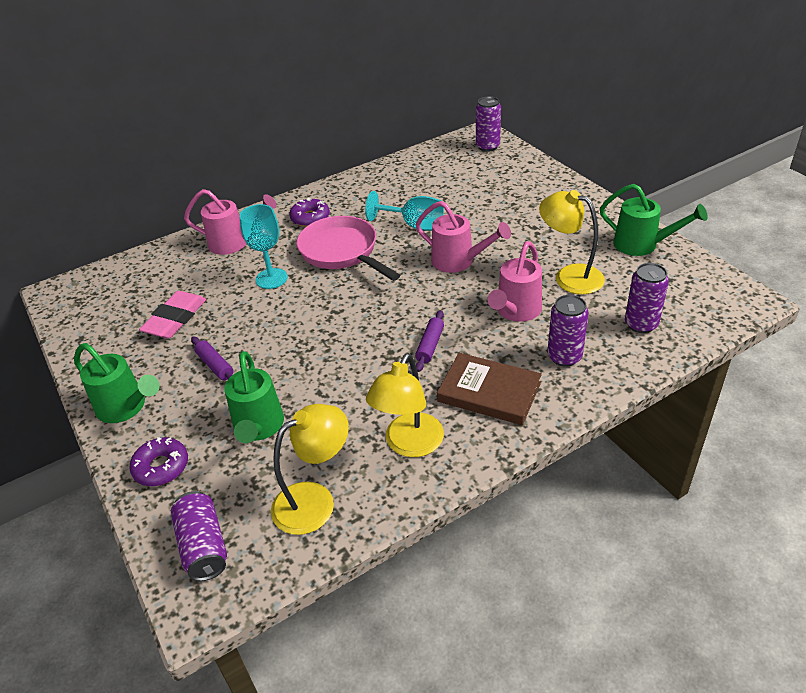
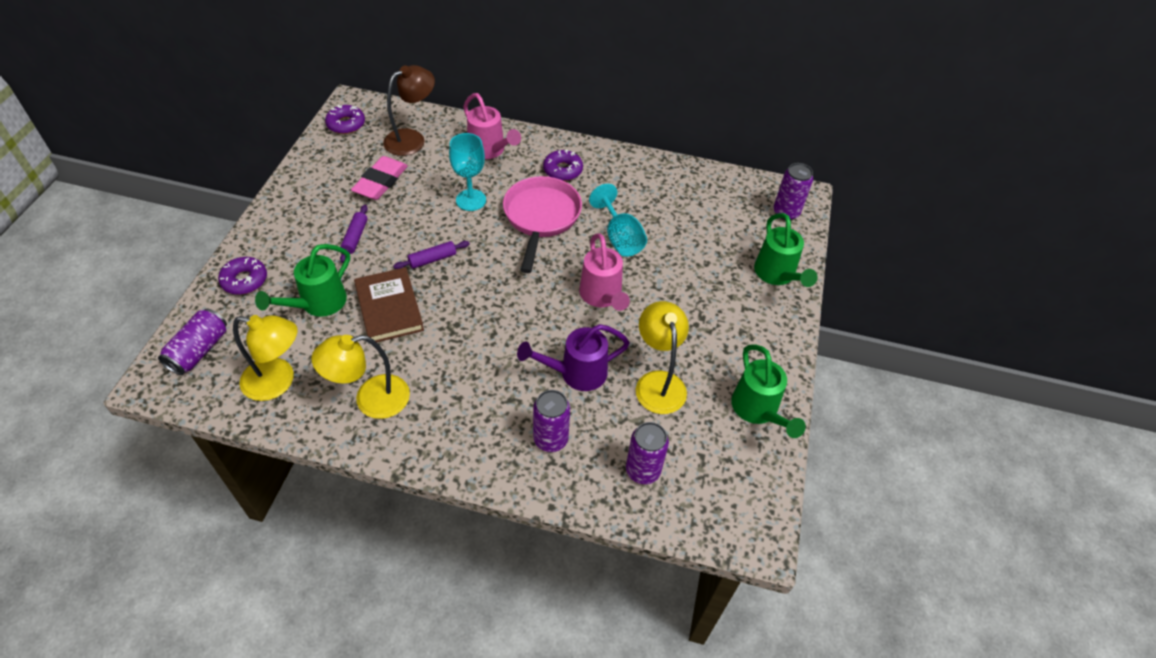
camera: 40 degrees right, 10 degrees up
(76, 307) = (346, 124): none -> purple donut
(126, 407) = (279, 223): green watering can -> green watering can (777, 275)
(156, 277) = (412, 139): none -> brown lamp
(175, 319) = (380, 182): pink eraser -> pink eraser turned 45 degrees counterclockwise
(430, 345) = (485, 344): purple rolling pin -> purple rolling pin (432, 259)
(489, 392) = (466, 414): brown book -> brown book (389, 308)
(516, 311) = (576, 373): pink watering can -> purple watering can

